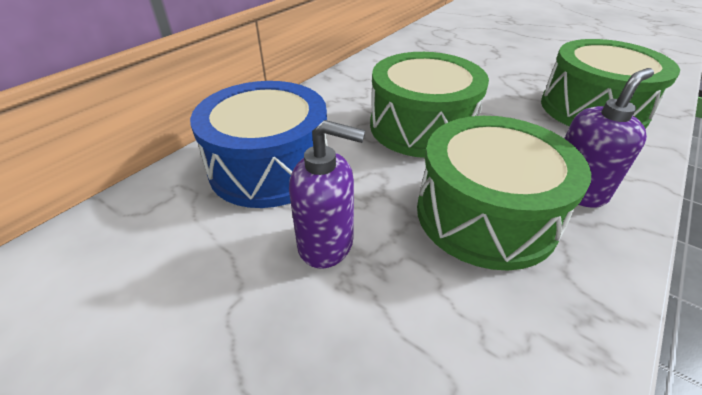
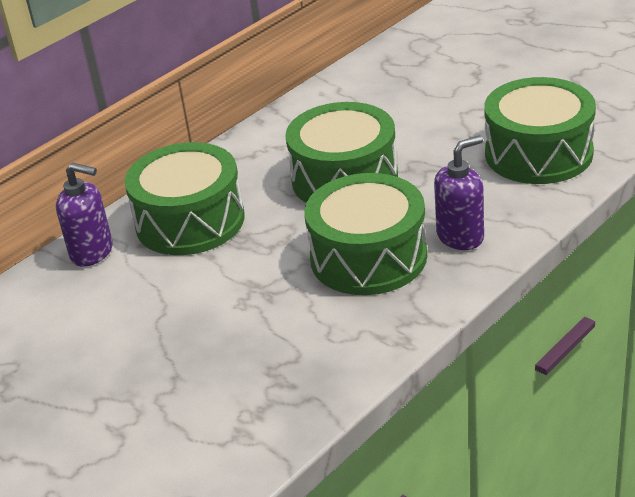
camera: 10 degrees right, 5 degrees down
(269, 167) = (190, 221): blue drum -> green drum
(326, 244) = (231, 280): purple soap dispenser -> purple soap dispenser (92, 252)

